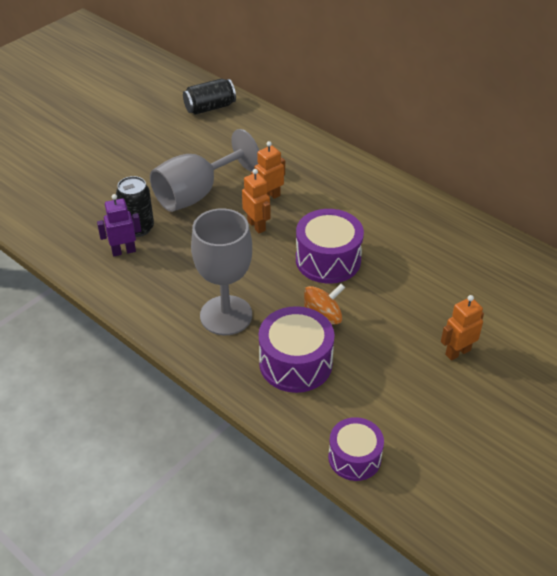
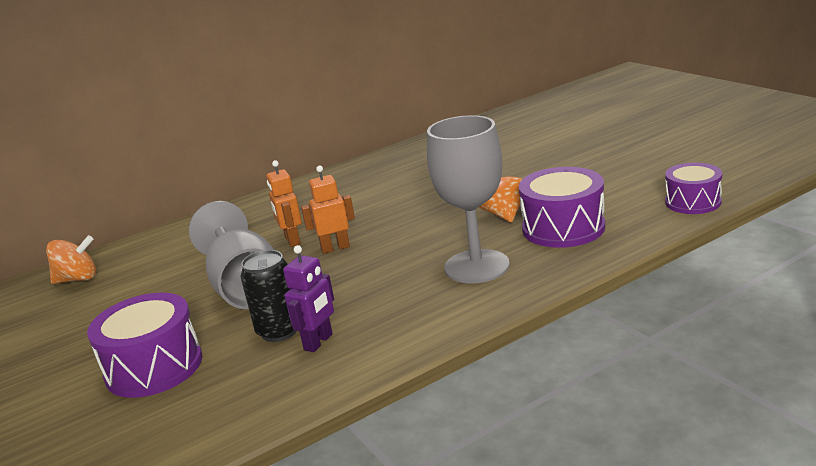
camera: 70 degrees left, 20 degrees down
(123, 251) = (318, 342): purple robot -> purple robot turned 150 degrees counterclockwise
(210, 108) = (78, 279): black can -> orange spinning top
(328, 260) = (417, 210): purple drum -> purple drum (154, 367)
(457, 352) = (568, 158): orange robot -> none

